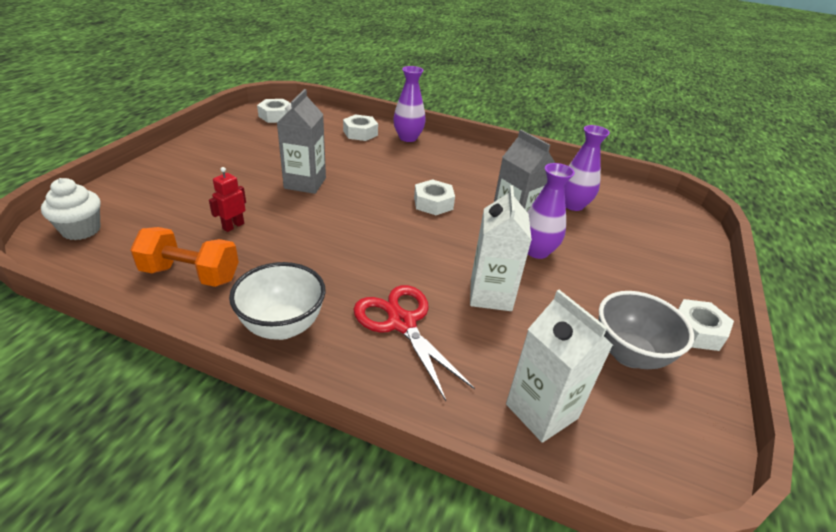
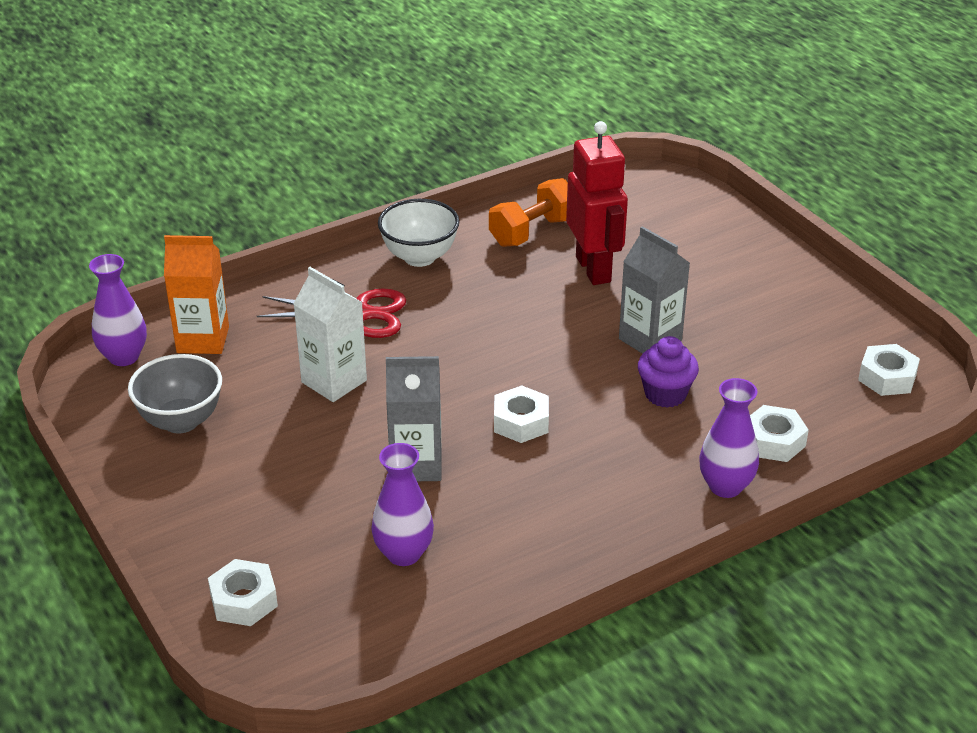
camera: 130 degrees right, 0 degrees up
(81, 230) = (656, 192): white cupcake -> none
(233, 226) = (594, 269): red robot -> red robot, size x2.21
(354, 167) = (665, 394): none -> purple cupcake
(536, 251) = (356, 454): purple vase -> purple vase (124, 357)
(541, 411) = (203, 340): white carton -> orange carton
(696, 331) = (142, 488): white nut -> white nut (244, 600)

